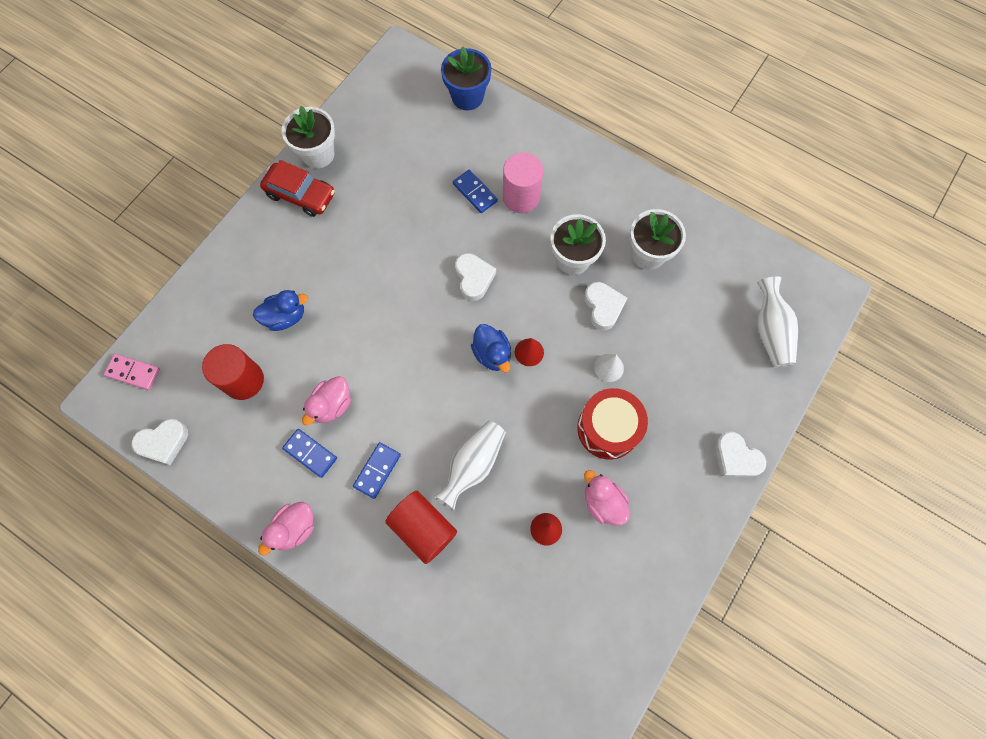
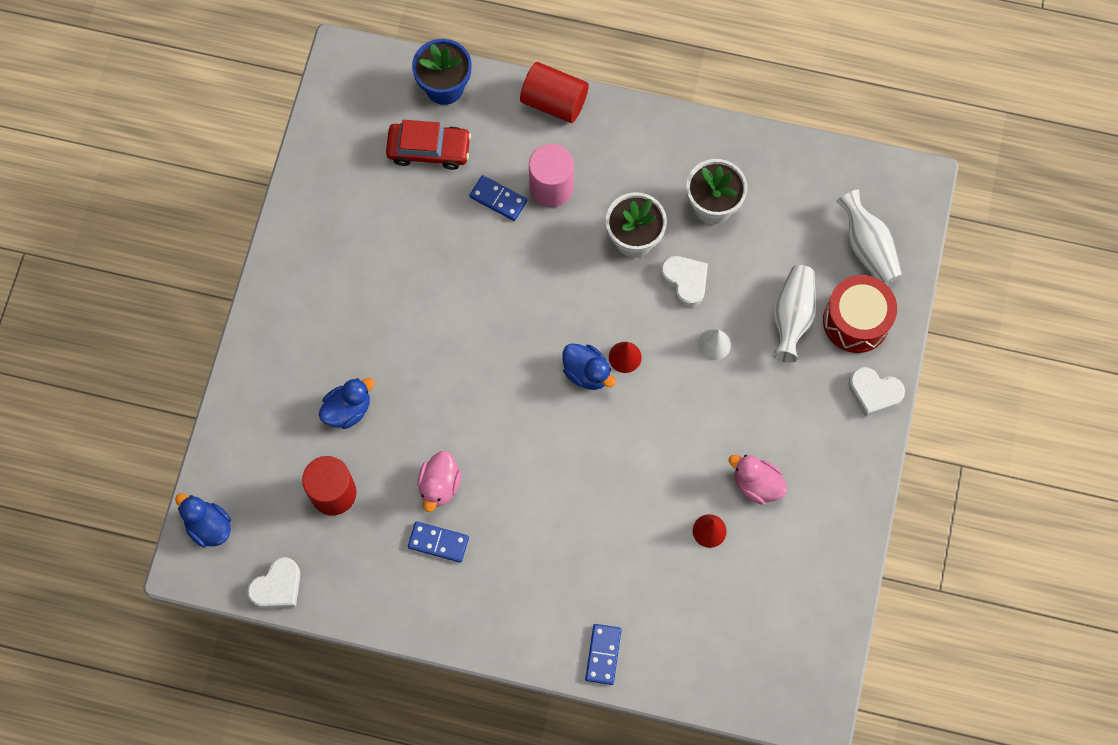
camera: 20 degrees left, 0 degrees up
(133, 372) = (209, 526): pink domino -> blue duck
(294, 528) = (455, 622): pink duck -> none
(300, 194) = (303, 267): red car -> red car (429, 149)
(318, 154) = (302, 213): white flower pot -> none
(377, 470) = (515, 535): blue domino -> blue domino (603, 654)
(423, 528) = (586, 574): red cylinder -> red cylinder (554, 102)
(472, 465) = (611, 494): white vase -> white vase (792, 317)
(474, 278) = (535, 297): white heart -> none
(608, 428) = (735, 408): red drum -> red drum (856, 321)

